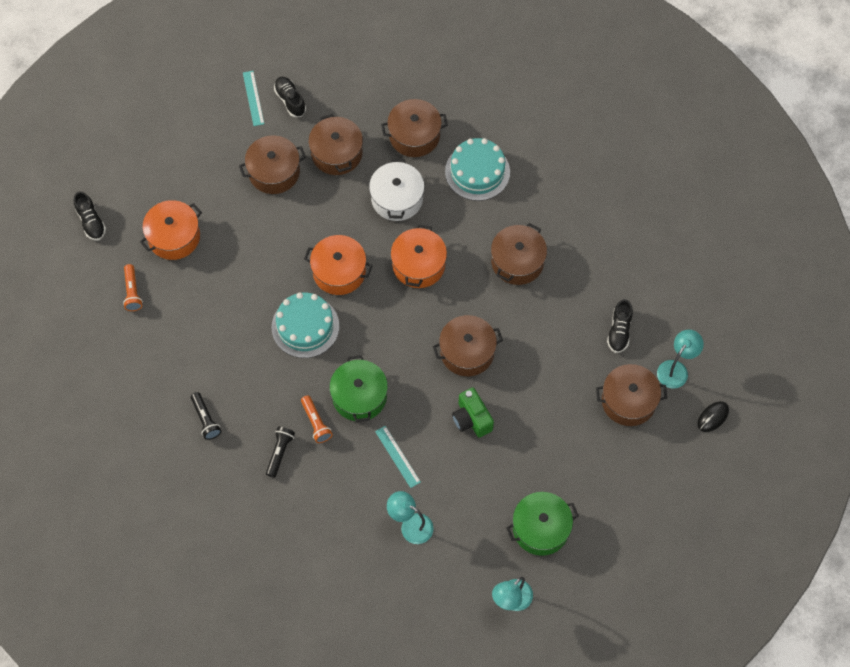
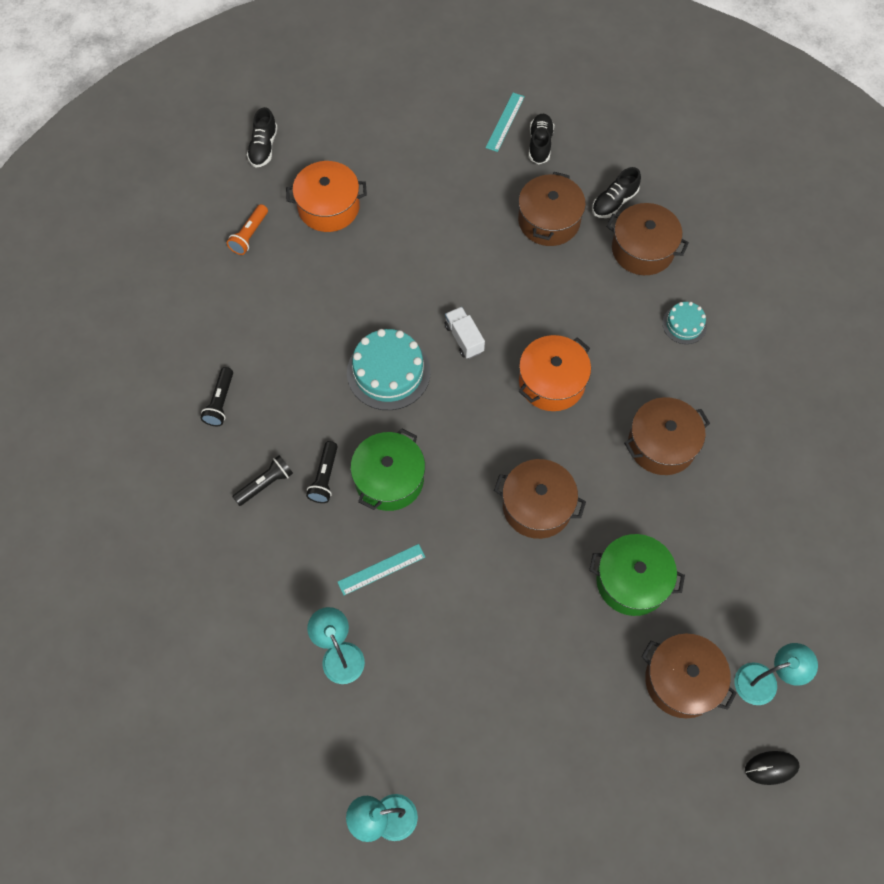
camera: 35 degrees right, 0 degrees up
(274, 172) = (472, 202): brown pot -> none
(316, 423) = (324, 477): orange flashlight -> black flashlight
(339, 271) = (464, 338): orange pot -> white truck
(397, 198) = (578, 301): white pot -> none
(398, 456) = (381, 569): turquoise ruler -> turquoise ruler turned 60 degrees clockwise
(471, 419) = (489, 582): green camera -> none
(477, 172) = (684, 324): turquoise cake -> turquoise cake, size x0.54
(541, 528) = (477, 759): green pot -> green pot (632, 581)
(619, 331) = (725, 593): black shoe -> black shoe (614, 202)

